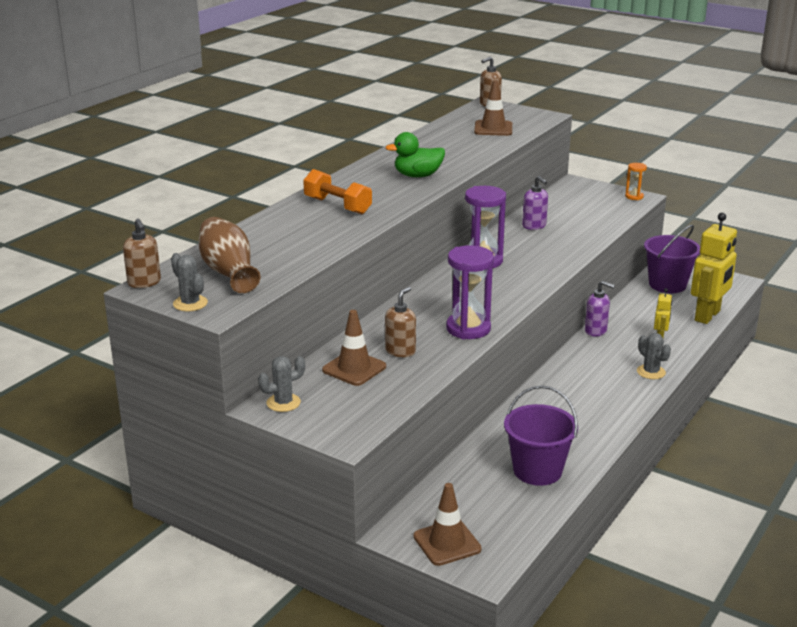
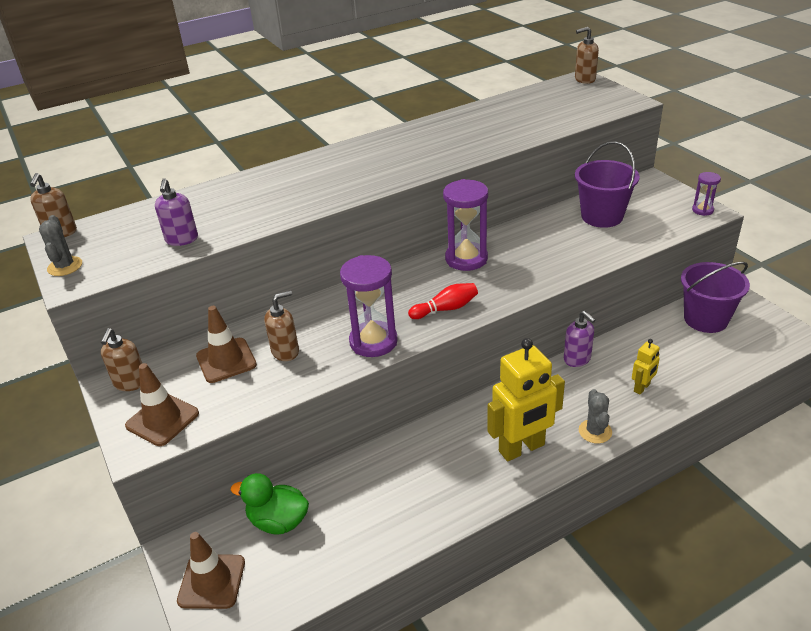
camera: 30 degrees right, 10 degrees up
(229, 272) = (135, 237): brown vase -> none
(283, 403) = (130, 383): grey cactus -> brown soap dispenser
(337, 206) = (310, 178): orange dumbbell -> none
(417, 176) = (422, 155): green duck -> green duck (278, 521)
(493, 128) = (558, 109): brown traffic cone -> brown traffic cone (162, 419)
(503, 296) = (446, 309): none -> red bowling pin
(534, 226) = (558, 226): purple soap dispenser -> purple soap dispenser (182, 239)
(537, 471) = (371, 522): purple bucket -> purple bucket (602, 216)
(634, 196) = (702, 210): orange hourglass -> purple hourglass
(707, 316) = (722, 373): yellow robot -> yellow robot (522, 448)

